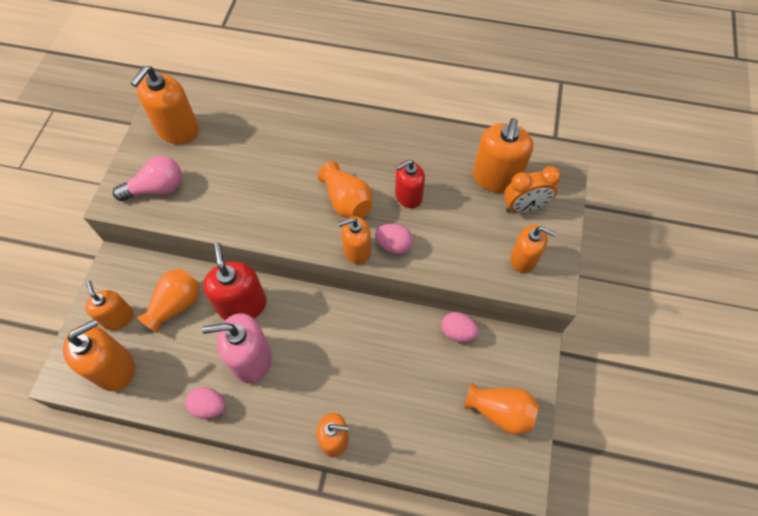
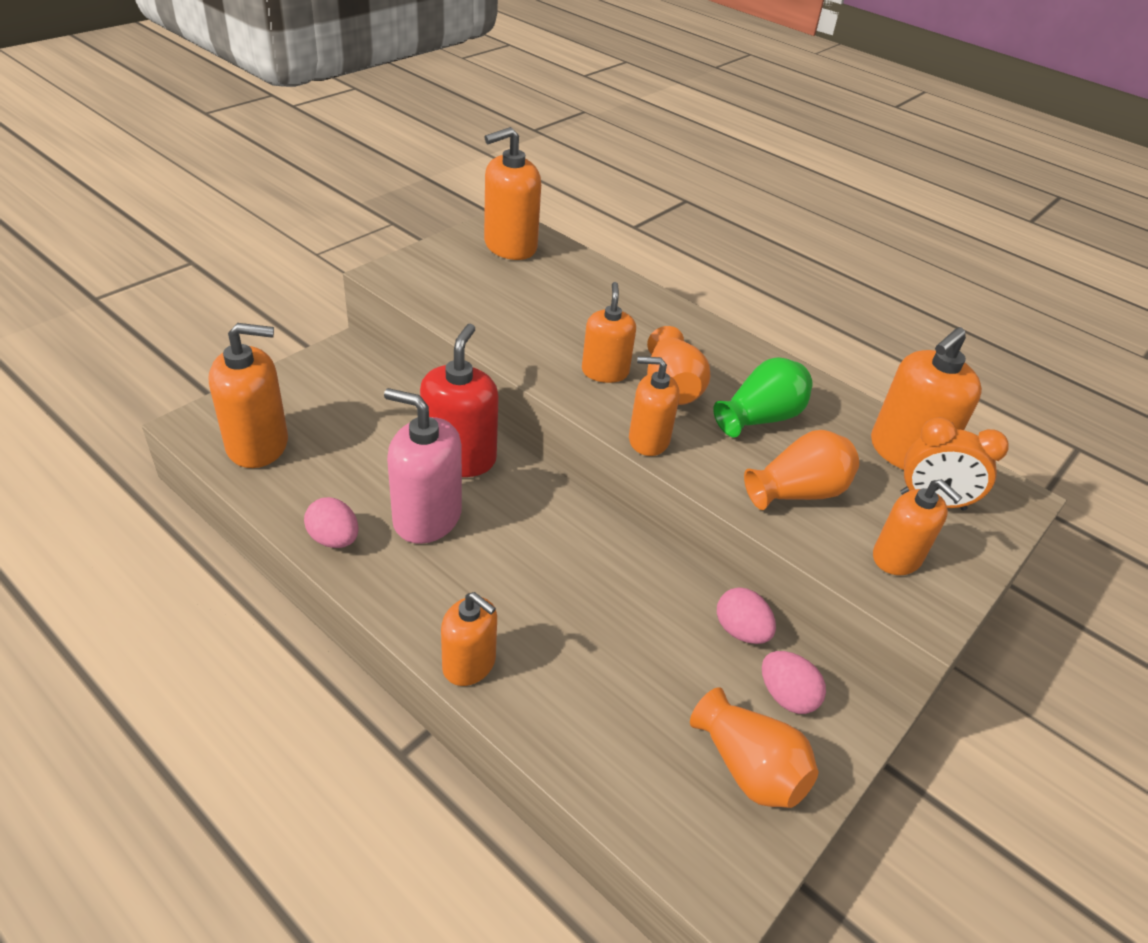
camera: 25 degrees right, 20 degrees down
(118, 318) = (304, 401): orange soap dispenser -> orange soap dispenser (605, 372)
(156, 188) = (444, 282): pink light bulb -> none
(176, 304) = (380, 420): orange vase -> orange vase (798, 492)
(394, 245) = (705, 457): pink egg -> pink egg (786, 696)
(408, 196) = (760, 418): red soap dispenser -> green vase

